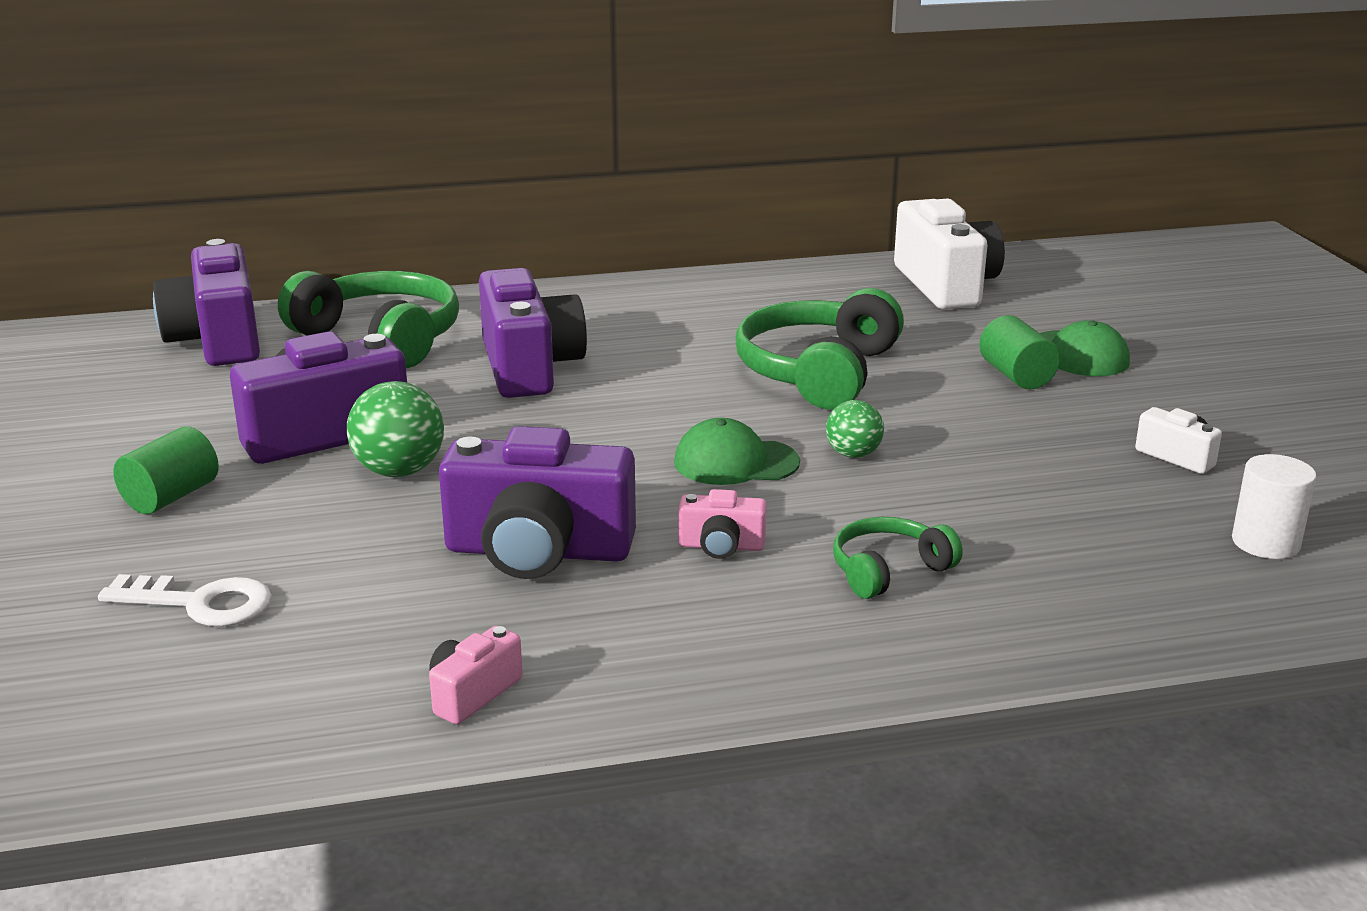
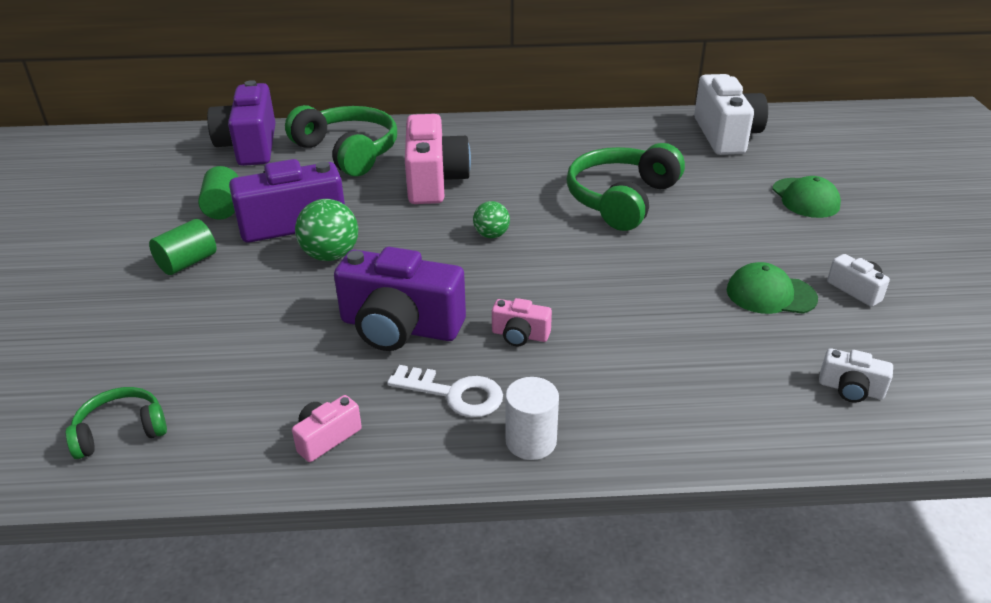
camera: 10 degrees right, 10 degrees up
(201, 603) = (181, 347): white key -> white key (455, 394)
(529, 367) = (434, 181): purple camera -> pink camera
(736, 462) = (547, 267): green cap -> green cap (770, 294)
(853, 454) = (628, 268): green ball -> green ball (491, 235)
(889, 570) = (628, 367): green headphones -> green headphones (121, 431)
(1016, 376) = (756, 213): green cylinder -> green cylinder (223, 208)
(1200, 570) = (850, 389): none -> white camera
(1265, 542) = (904, 370): white cylinder -> white cylinder (531, 441)

